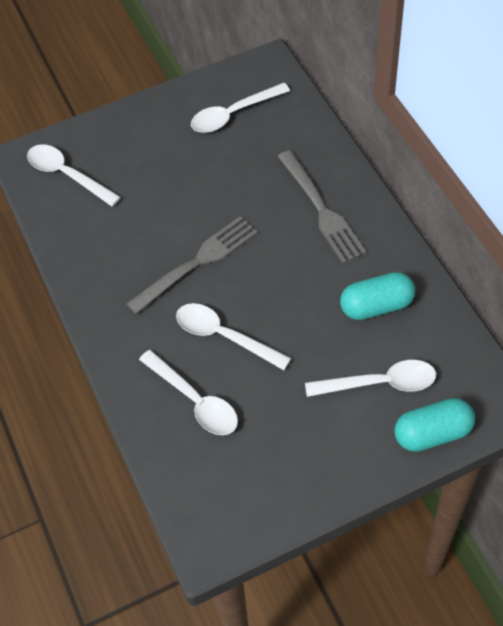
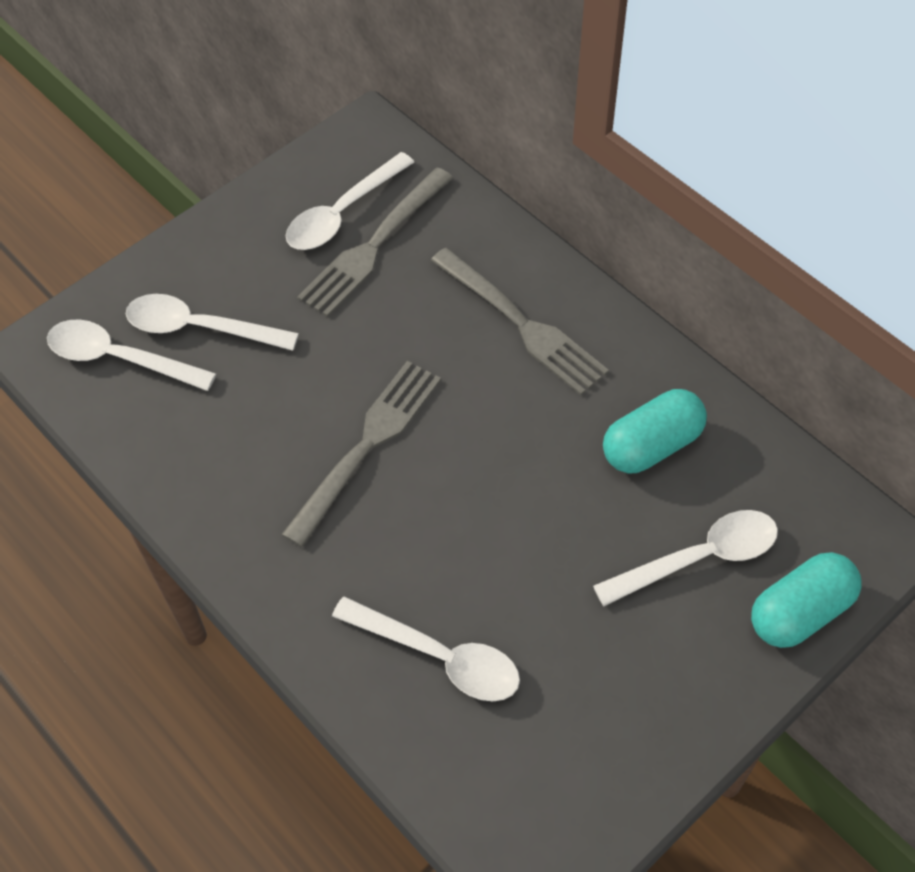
camera: 20 degrees left, 0 degrees up
(223, 336) = (446, 546): white spoon -> white spoon (199, 328)
(246, 139) = (374, 245): none -> grey fork

